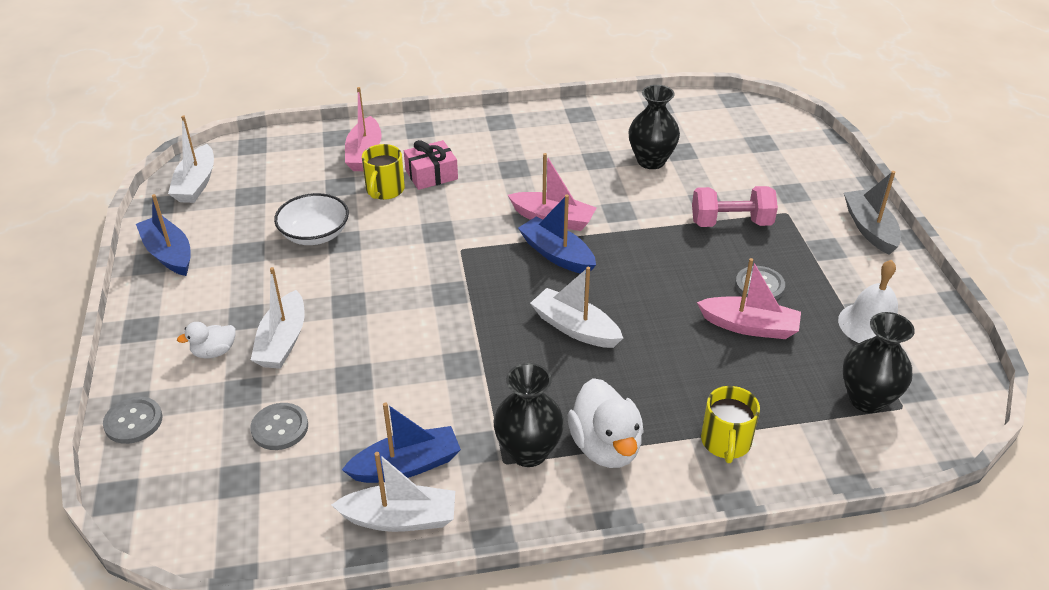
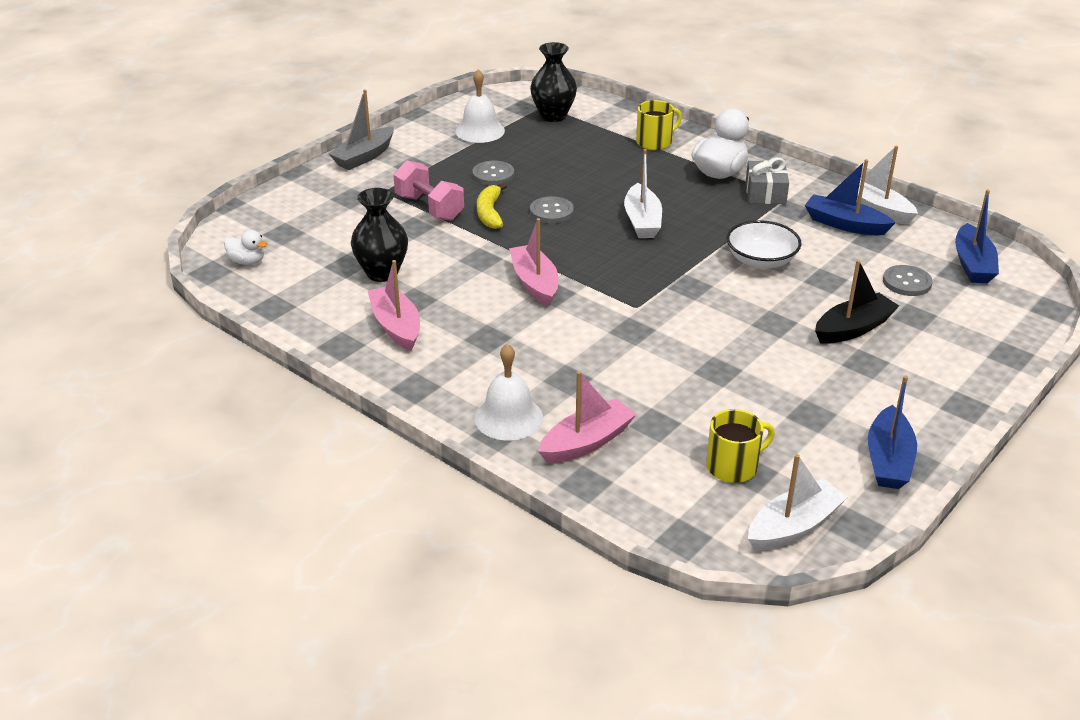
camera: 130 degrees left, 5 degrees down
(133, 421) = (1013, 343): grey button -> grey button (551, 211)
(214, 352) = (914, 352): white duck -> white duck (247, 261)
(283, 341) = (853, 328): white boat -> black boat
(315, 234) = (735, 392): white bowl -> white bowl (761, 260)
(384, 190) = (622, 392): yellow mug -> yellow mug (733, 466)
(425, 139) = (508, 417): none -> white bell
(431, 175) = (562, 378): pink gift -> none
(528, 452) = (765, 193): black vase -> grey gift
(557, 255) = (576, 261): blue boat -> blue boat (972, 264)
(687, 249) = (489, 213): none -> yellow banana
(749, 326) = (542, 165): pink boat -> pink boat (396, 326)

